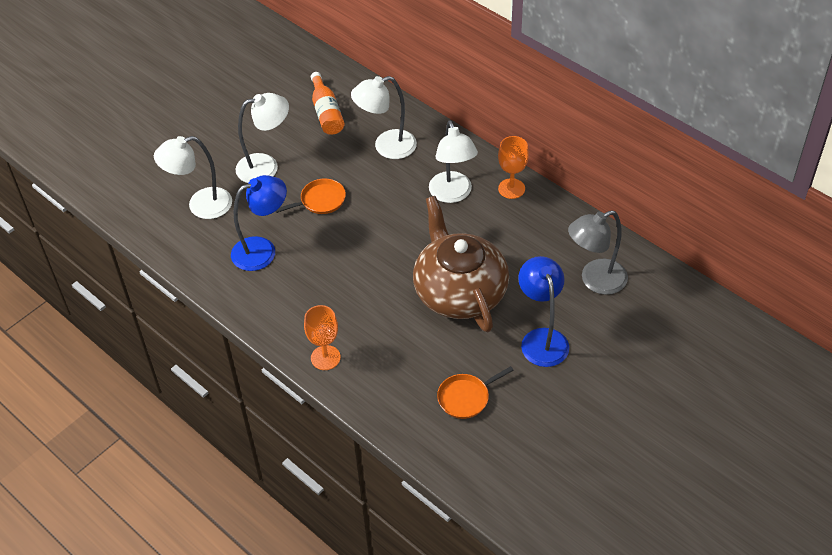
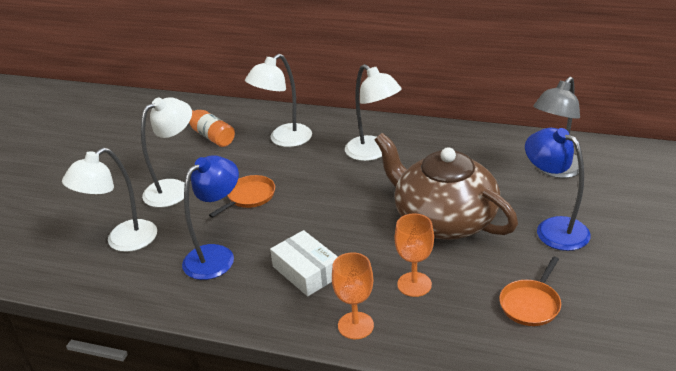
camera: 25 degrees left, 15 degrees down
(320, 294) = (306, 271): none -> white box
(511, 188) = (421, 133): orange goblet -> orange goblet (414, 284)

